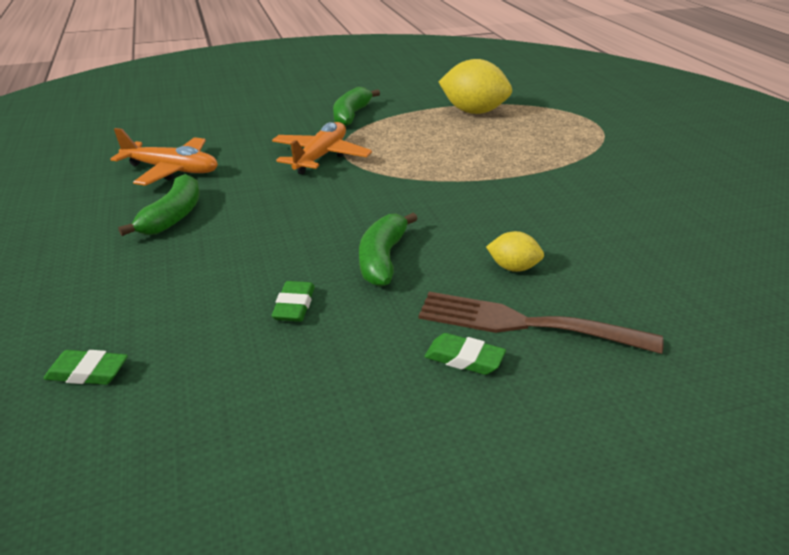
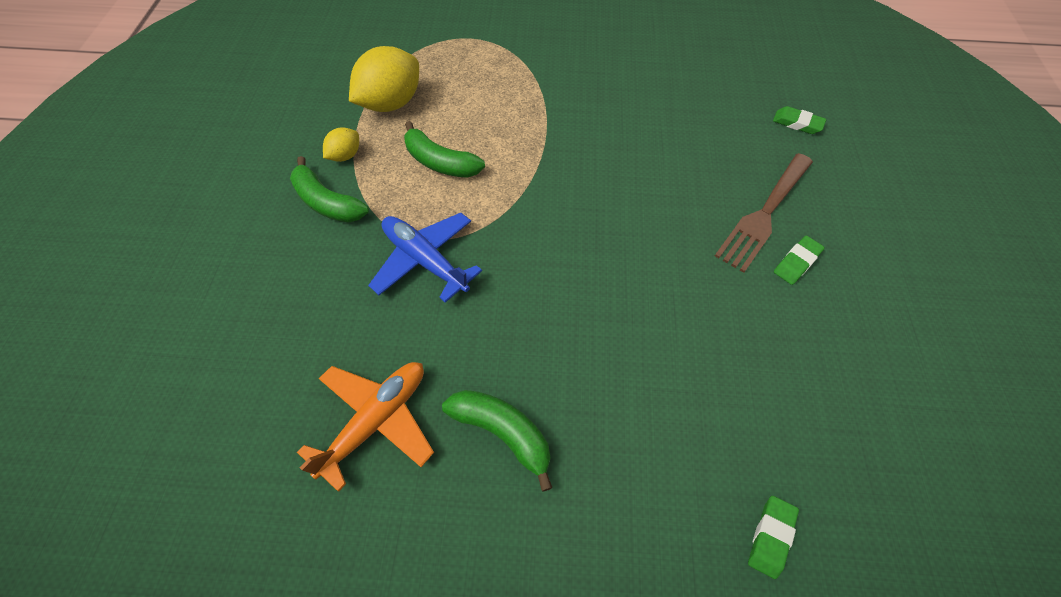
camera: 70 degrees left, 25 degrees up
(294, 306) = (707, 352): green eraser -> green eraser (797, 123)
(321, 157) = (425, 260): orange plane -> blue plane
(382, 259) = (653, 269): green banana -> green banana (440, 162)
(513, 268) = (692, 192): yellow lemon -> yellow lemon (345, 156)

